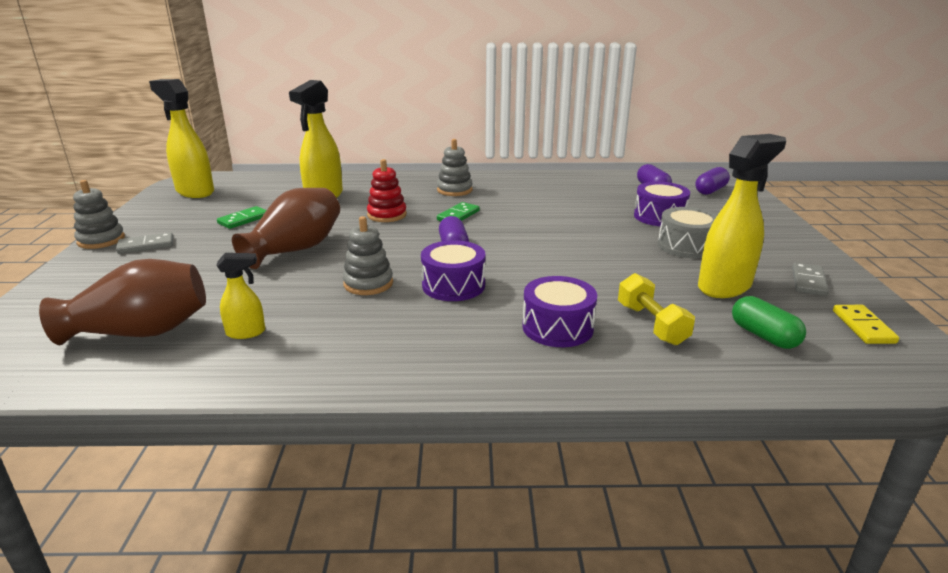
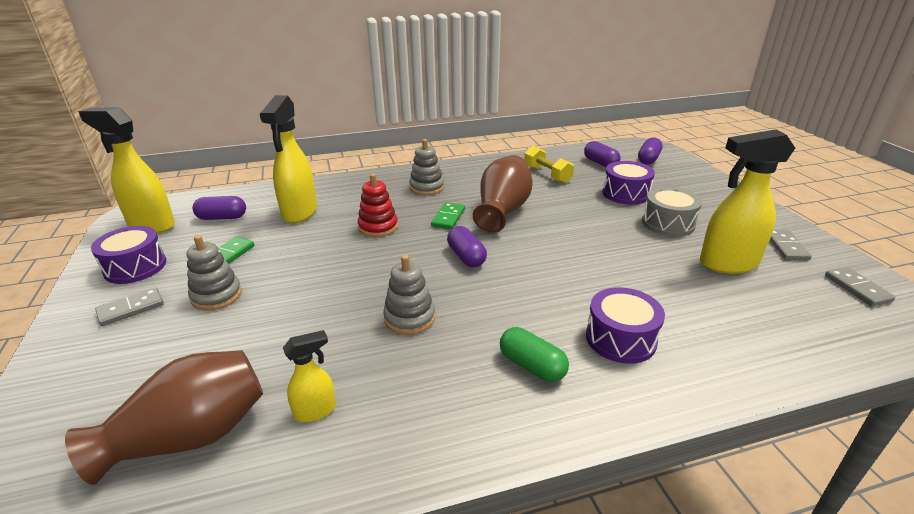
camera: 15 degrees left, 5 degrees up
(101, 240) = (70, 310): grey stacking toy -> grey stacking toy (216, 296)
(255, 193) = (222, 217): none -> purple capsule
(296, 249) = (308, 286): brown vase -> brown vase (502, 210)
(453, 285) = (495, 305): purple drum -> purple drum (135, 267)
(651, 324) = (697, 318): yellow dumbbell -> yellow dumbbell (547, 174)
(725, 286) = (727, 263): yellow spray bottle -> yellow spray bottle turned 135 degrees counterclockwise
(763, 336) = (792, 313): green capsule -> green capsule (532, 366)
(863, 327) = (857, 288): yellow domino -> grey domino

